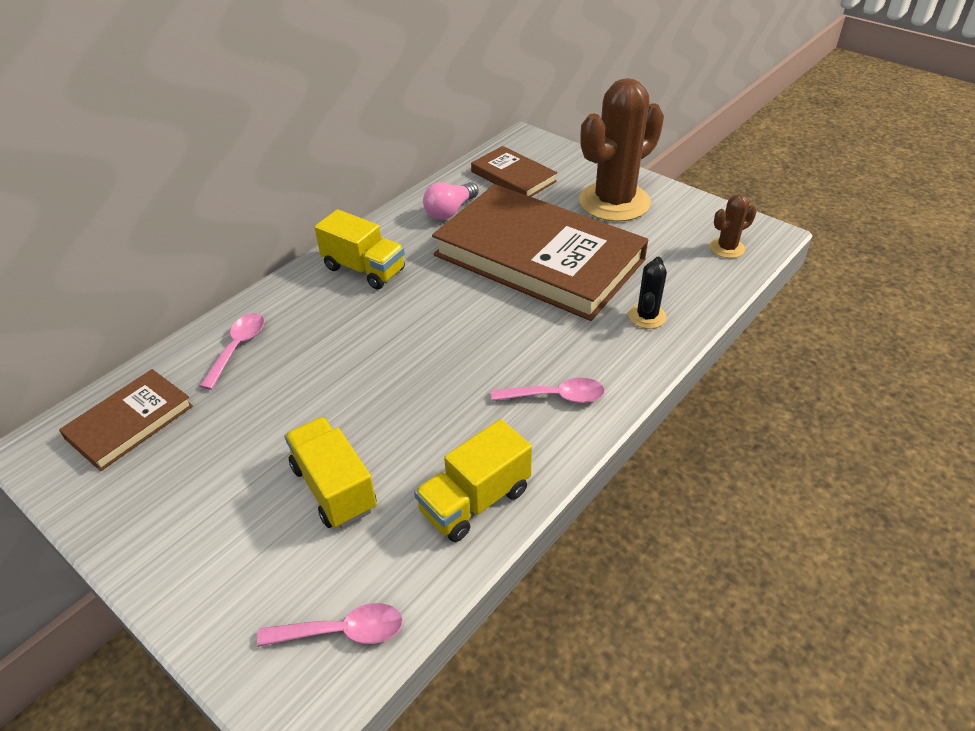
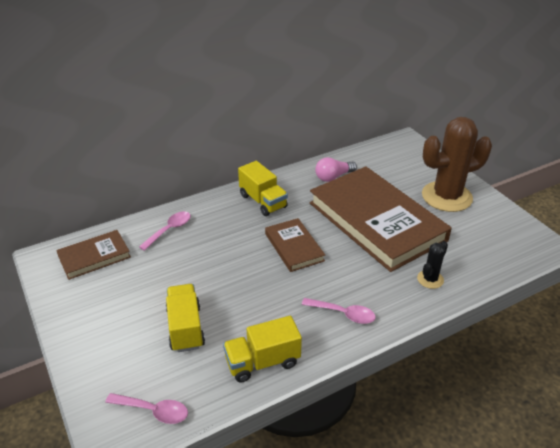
camera: 20 degrees right, 5 degrees down
(513, 177) = (385, 163): brown book -> brown book (294, 247)
(727, 248) = (512, 248): brown cactus -> none

